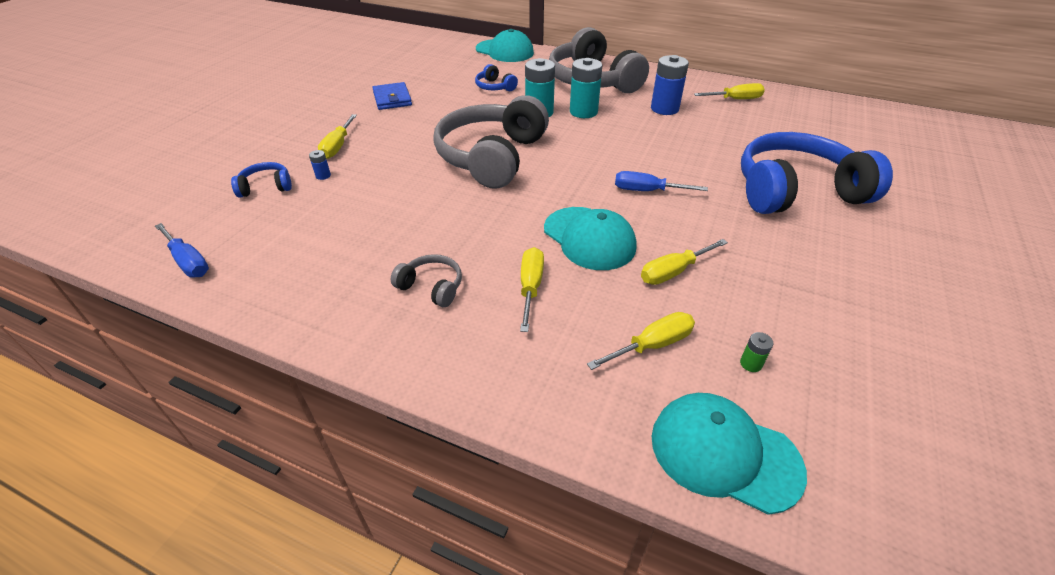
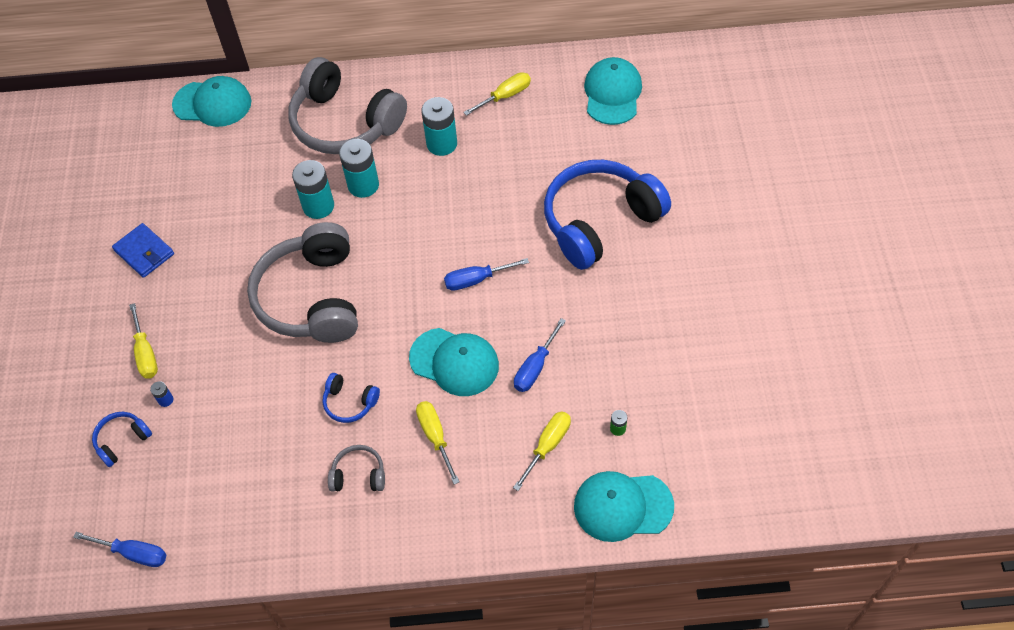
camera: 25 degrees left, 15 degrees up
(495, 87) = (244, 181): blue headphones -> blue headphones (350, 402)
(664, 109) = (442, 144): blue battery -> turquoise battery
(673, 272) = (535, 367): yellow screwdriver -> blue screwdriver
(839, 121) = (612, 93): none -> turquoise cap

